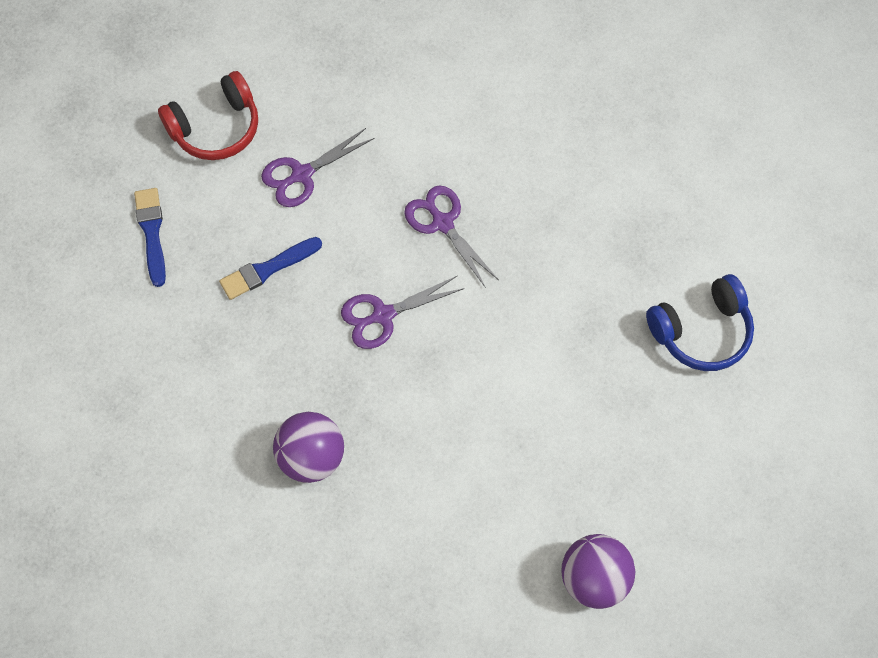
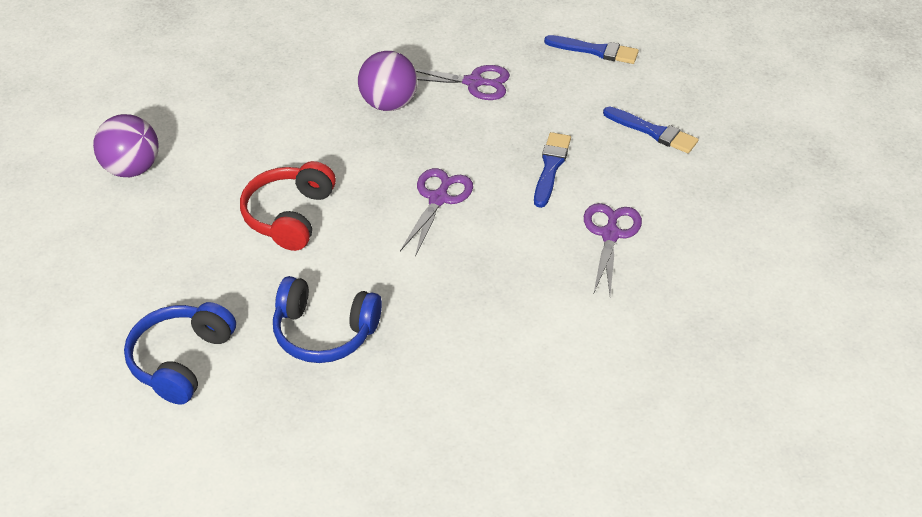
camera: 135 degrees right, 20 degrees down
(77, 358) = (595, 51): none -> blue brush
(216, 128) = (711, 216): red headphones -> red headphones (289, 215)
(442, 223) = (468, 282): purple scissors -> purple scissors (474, 82)
(582, 269) = (324, 332): none -> blue headphones

